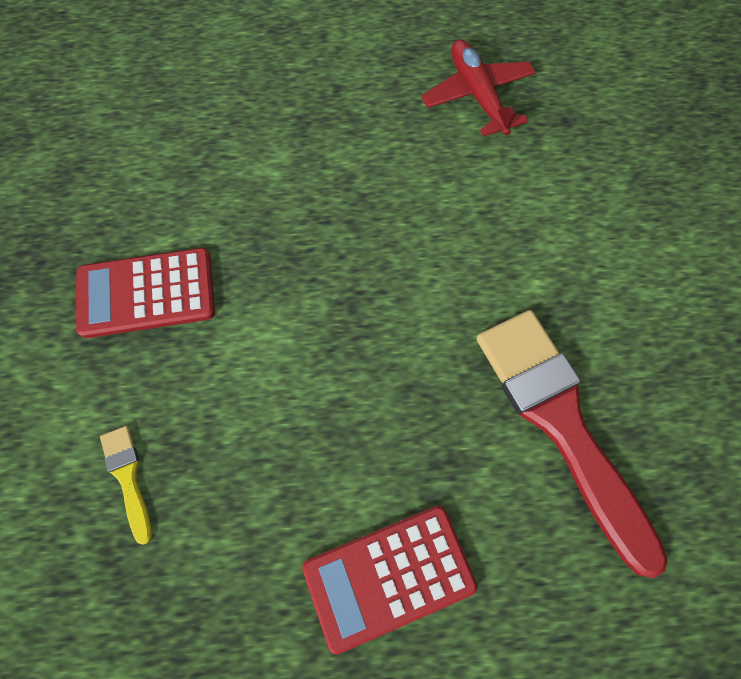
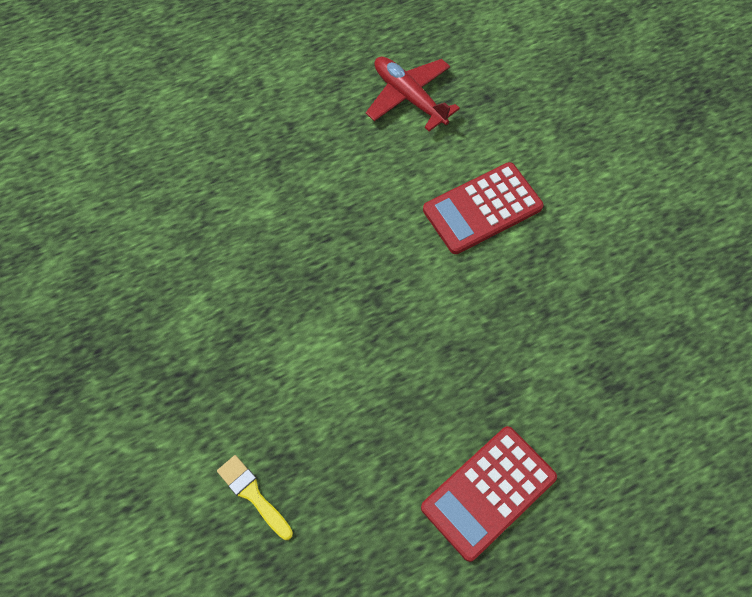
camera: 20 degrees left, 5 degrees down
(146, 293) = (202, 346): red calculator -> red calculator (482, 209)
(560, 423) = (572, 335): red brush -> none

